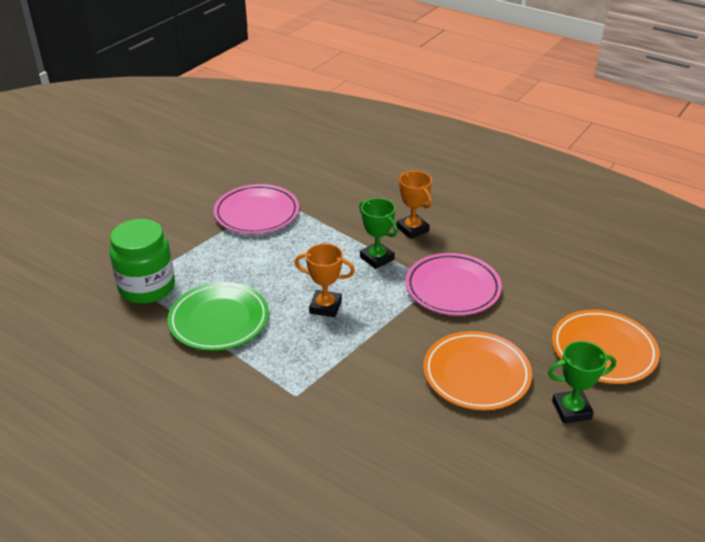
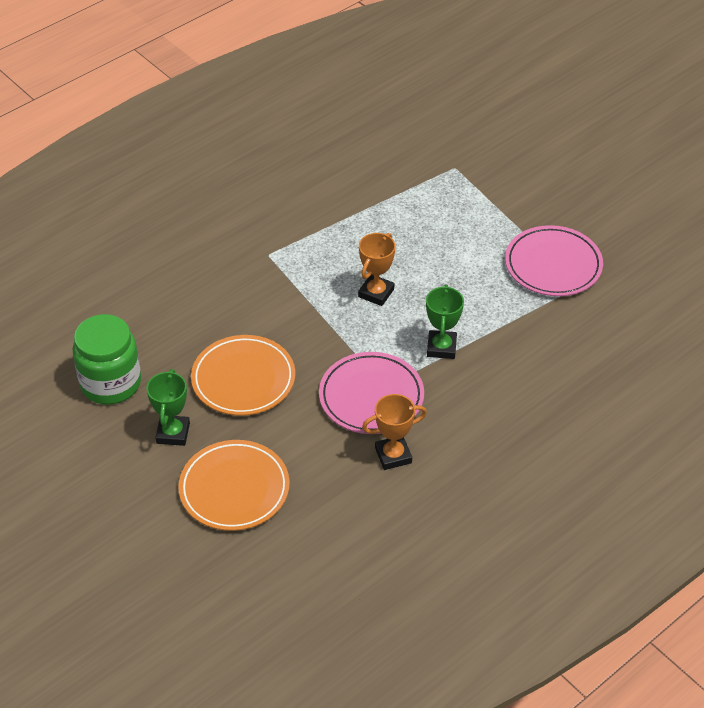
camera: 105 degrees right, 10 degrees up
(147, 287) = (446, 176): green jar -> green jar (111, 383)
(219, 320) = (382, 218): green plate -> none
(377, 258) = (441, 347): green trophy -> green trophy turned 60 degrees counterclockwise
(412, 229) = (487, 390): orange trophy -> orange trophy (393, 455)

